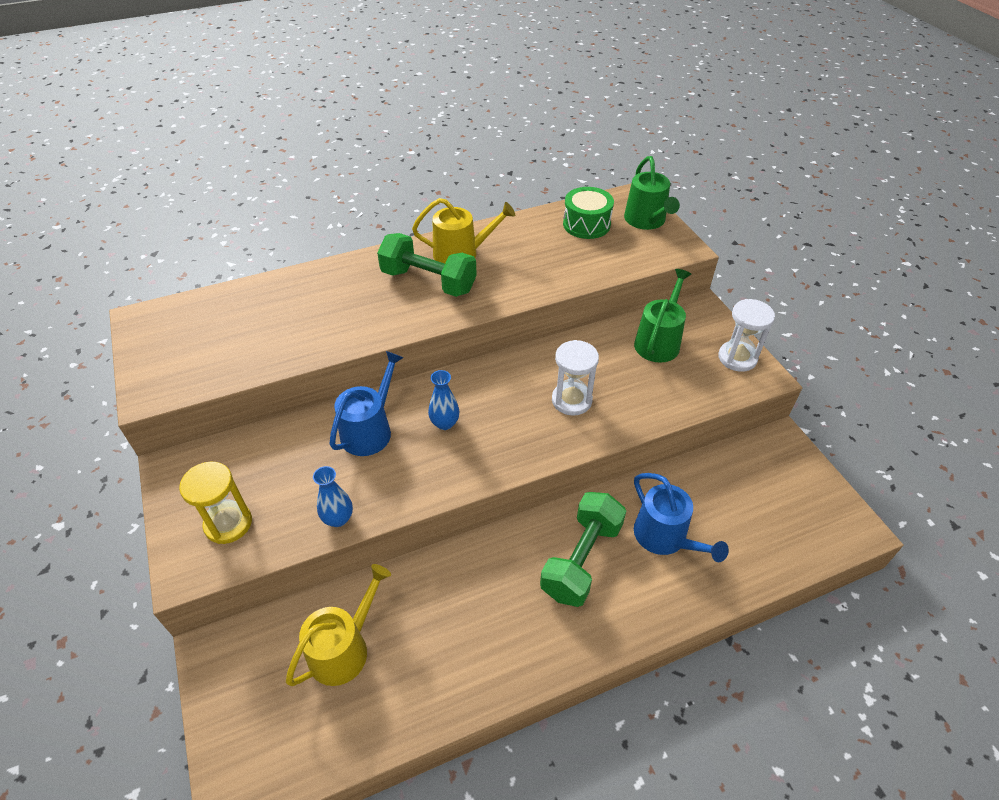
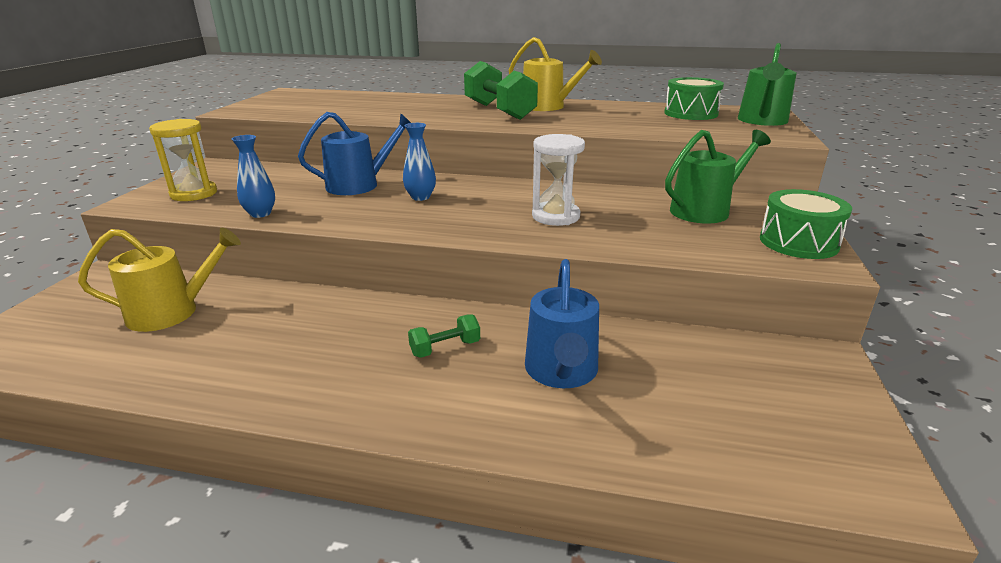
camera: 35 degrees right, 20 degrees down
(581, 559) = (445, 348): green dumbbell -> green dumbbell, size x0.47
(737, 358) = (798, 242): white hourglass -> green drum

